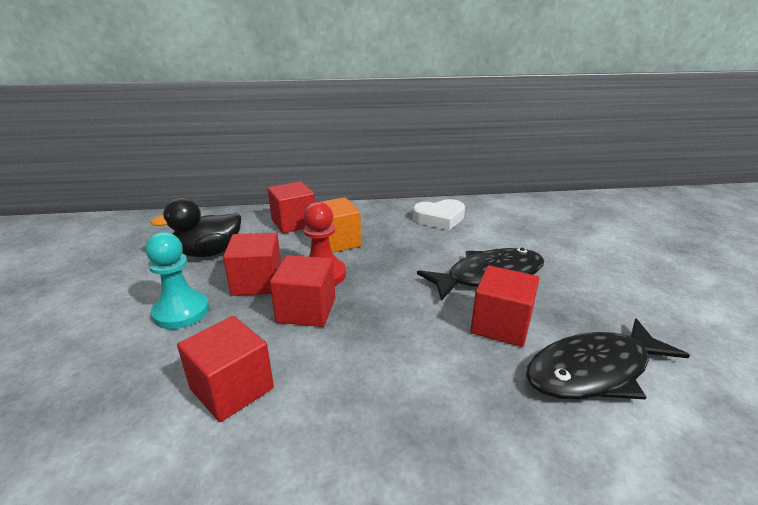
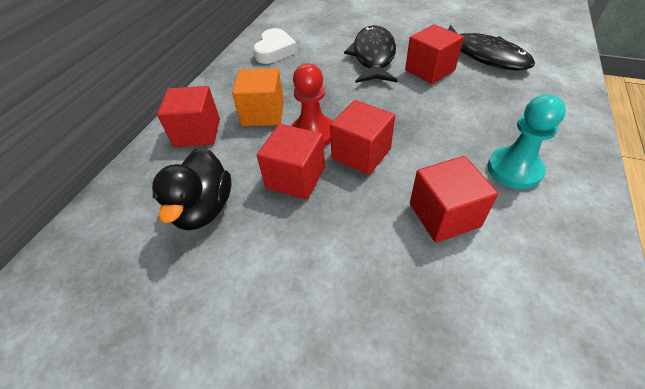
camera: 60 degrees left, 20 degrees up
(181, 312) = (311, 242): turquoise pawn -> turquoise pawn (514, 169)
(594, 371) = (484, 56): black fish -> black fish turned 45 degrees counterclockwise

